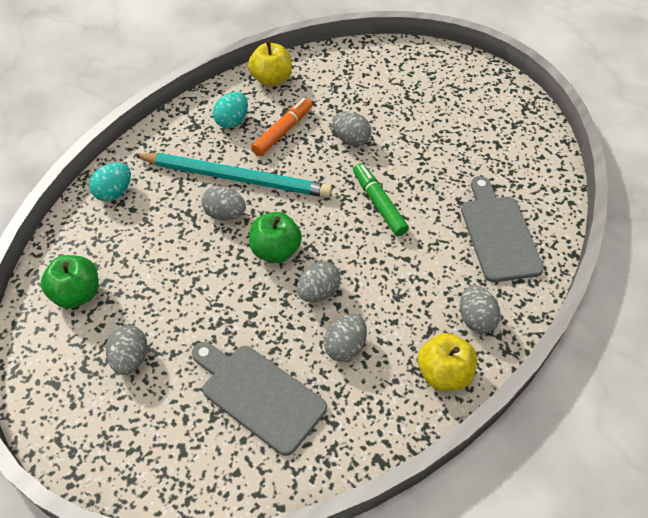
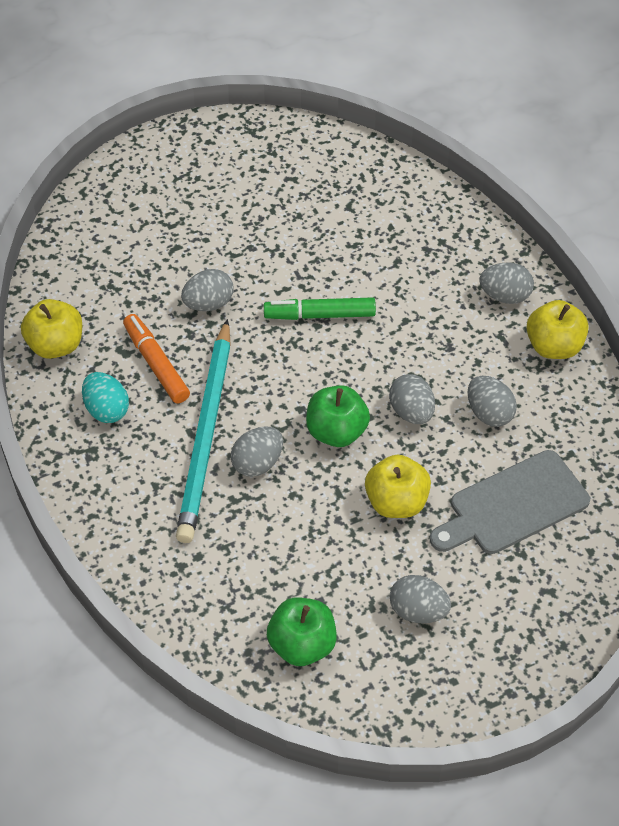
camera: 65 degrees left, 0 degrees up
(114, 192) = (159, 569): turquoise egg -> none
(227, 310) = (396, 502): none -> yellow apple
(236, 178) = (206, 434): turquoise pencil -> turquoise pencil turned 150 degrees clockwise
(498, 234) = (412, 232): grey cutting board -> none

